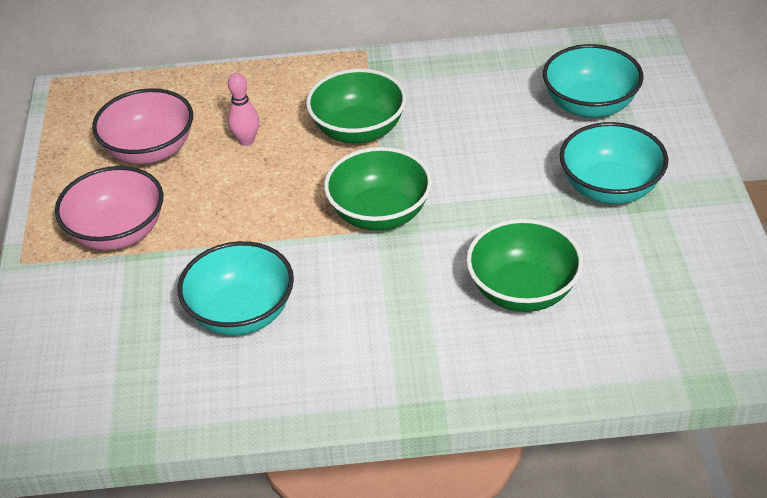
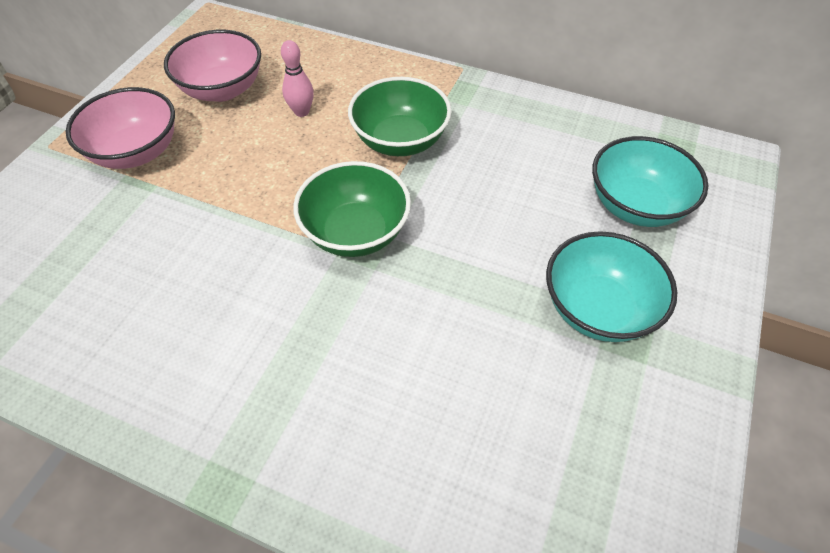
camera: 25 degrees right, 10 degrees up
(241, 313) = (161, 278): turquoise bowl -> none
(523, 291) = (427, 388): green bowl -> none

